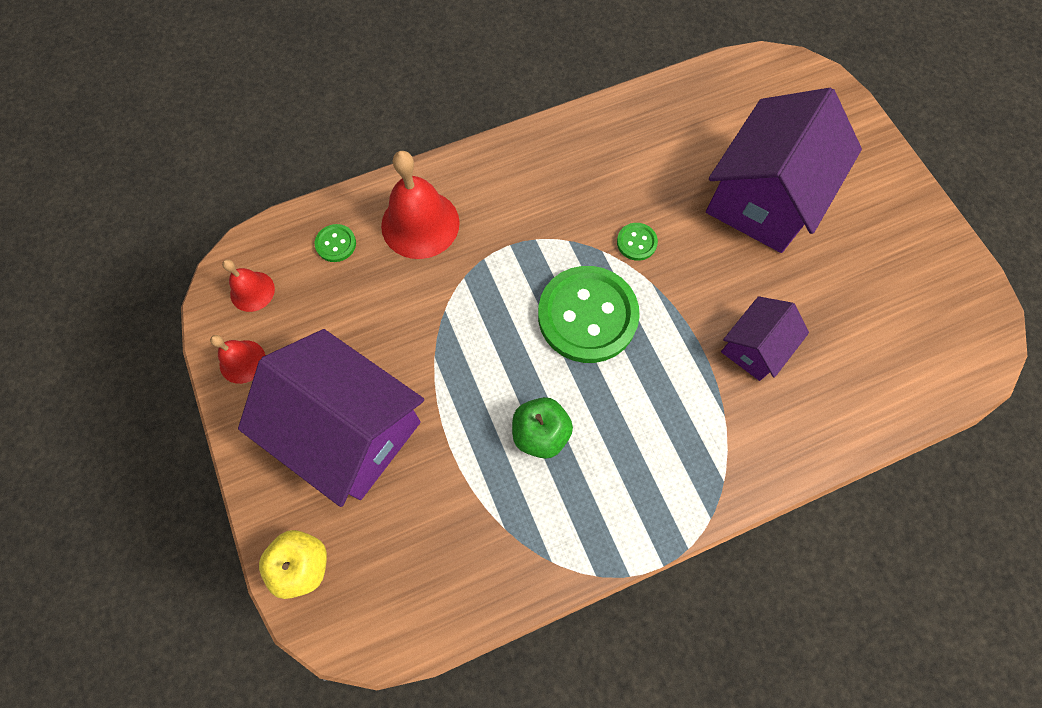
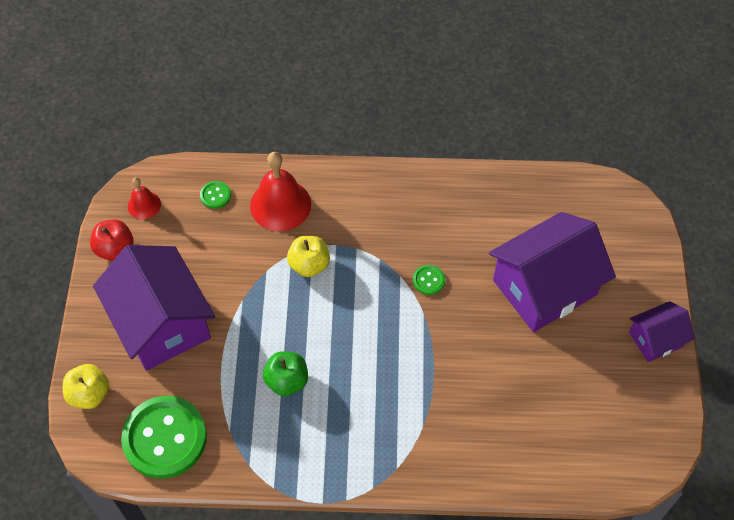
camera: 25 degrees right, 10 degrees down
(242, 361) = (115, 249): red bell -> red apple
(492, 281) = (309, 265): none -> yellow apple
(587, 316) = (363, 316): green button -> green button (165, 438)
(755, 347) = (473, 389): purple house -> purple house (656, 339)

